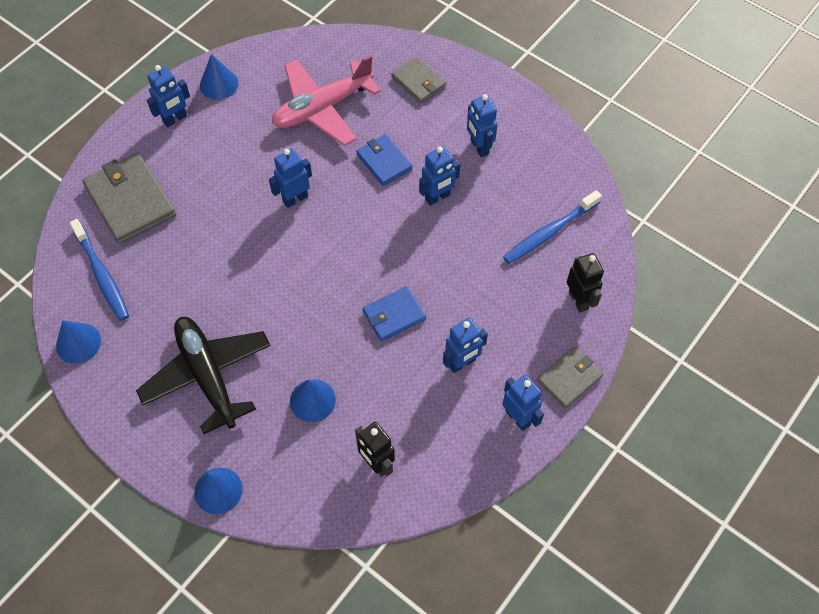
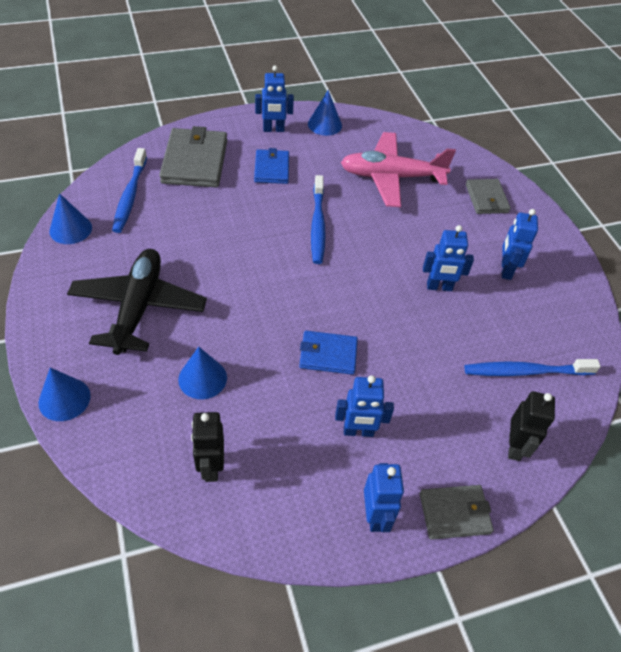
camera: 30 degrees right, 10 degrees down
(295, 199) = (318, 224): blue robot -> blue toothbrush
(384, 162) = (412, 237): blue wallet -> blue wallet (272, 169)

